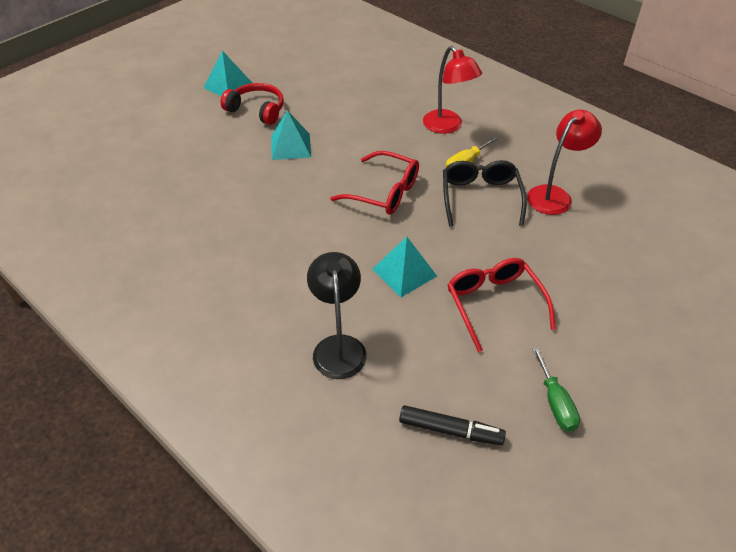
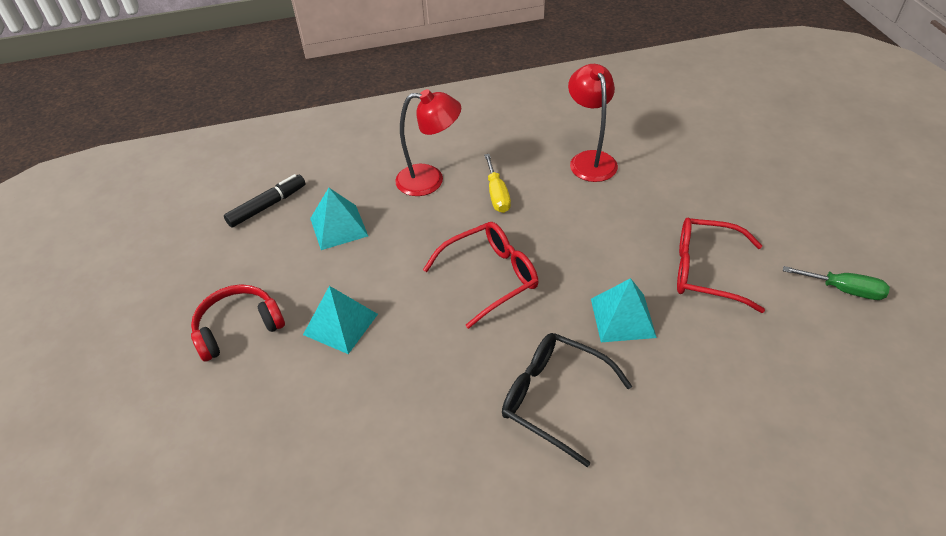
camera: 55 degrees left, 0 degrees up
(228, 85) = (155, 336): turquoise pyramid -> turquoise pyramid (338, 227)
(338, 346) = (699, 425): black lamp -> none
(450, 430) = (850, 382): black marker -> black marker (267, 206)
(480, 197) = (555, 209): black glasses -> black glasses (554, 398)

